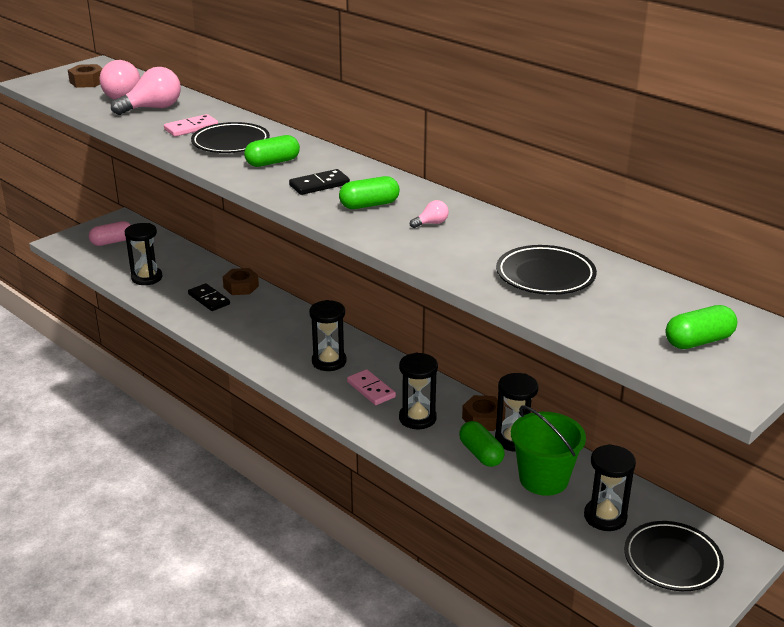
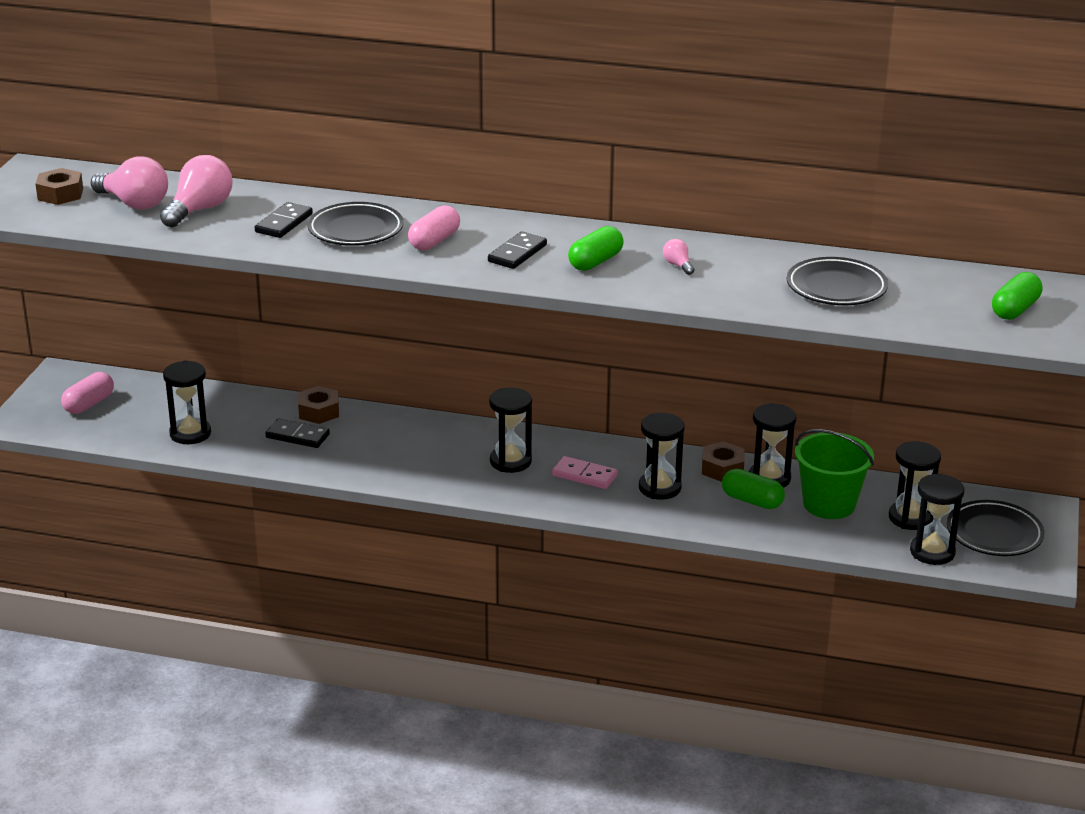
camera: 30 degrees left, 0 degrees up
(191, 128) = (284, 223): pink domino -> black domino
(272, 162) = (434, 241): green capsule -> pink capsule
(431, 223) = (678, 265): pink light bulb -> pink light bulb turned 60 degrees counterclockwise
(596, 556) = (932, 552): none -> black hourglass

